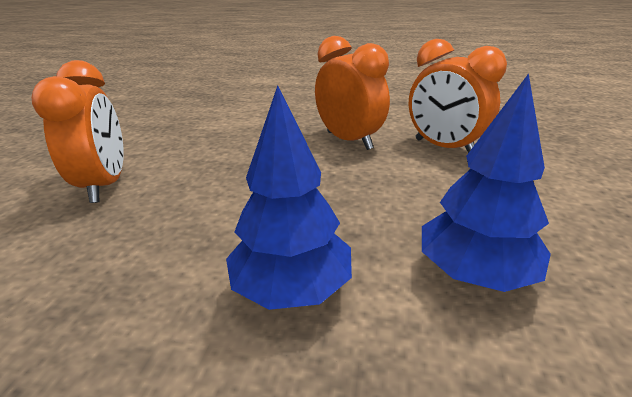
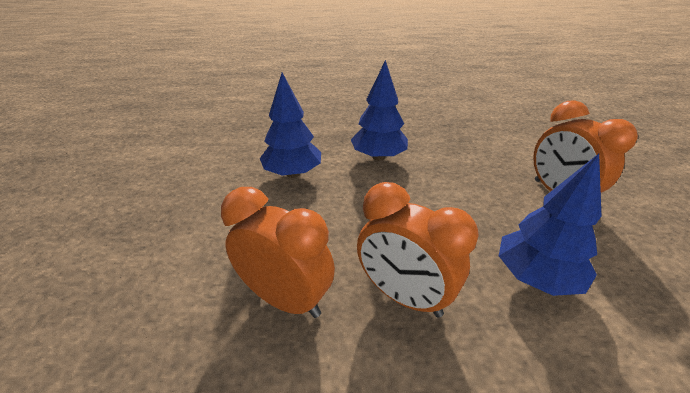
camera: 165 degrees right, 5 degrees up
(239, 138) = (536, 277): none -> blue tree

